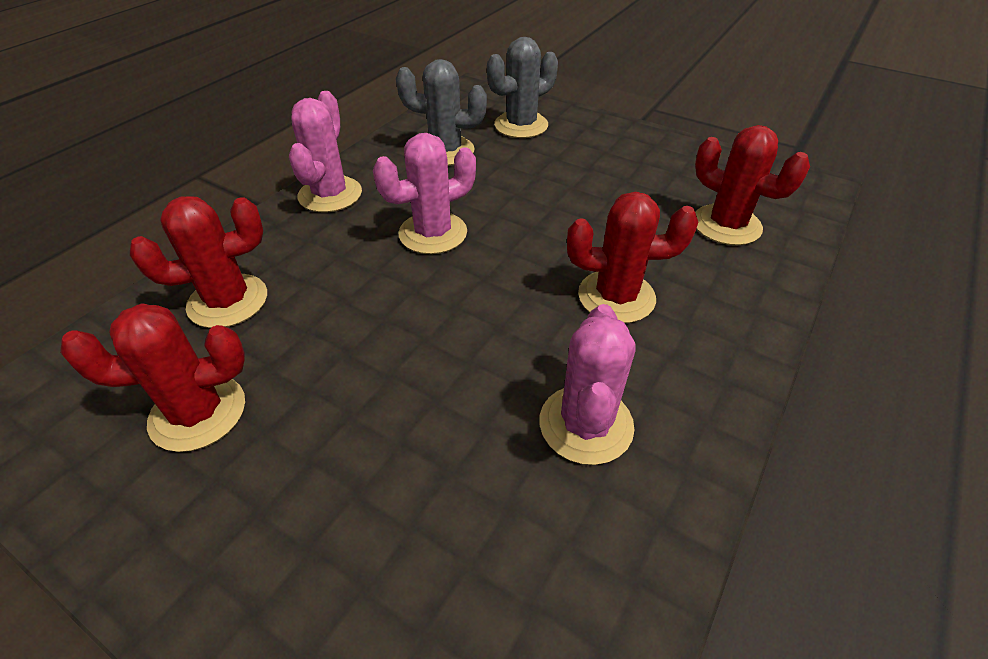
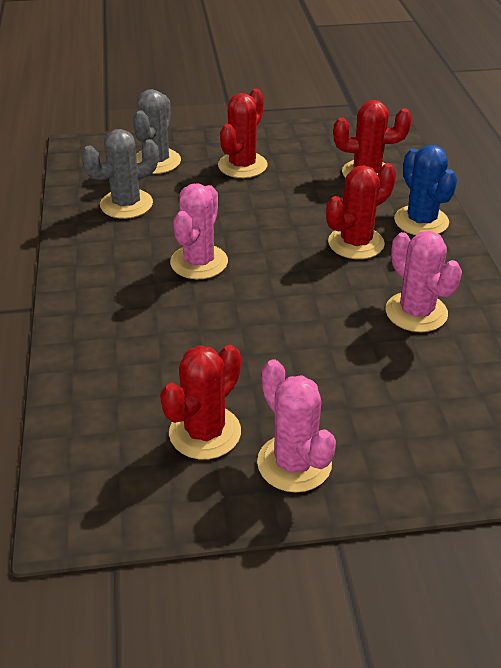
camera: 40 degrees left, 5 degrees down
(228, 301) = (121, 372): red cactus -> red cactus (242, 165)
(330, 195) = (84, 274): pink cactus -> pink cactus (294, 463)
(731, 312) = (421, 221): none -> blue cactus

